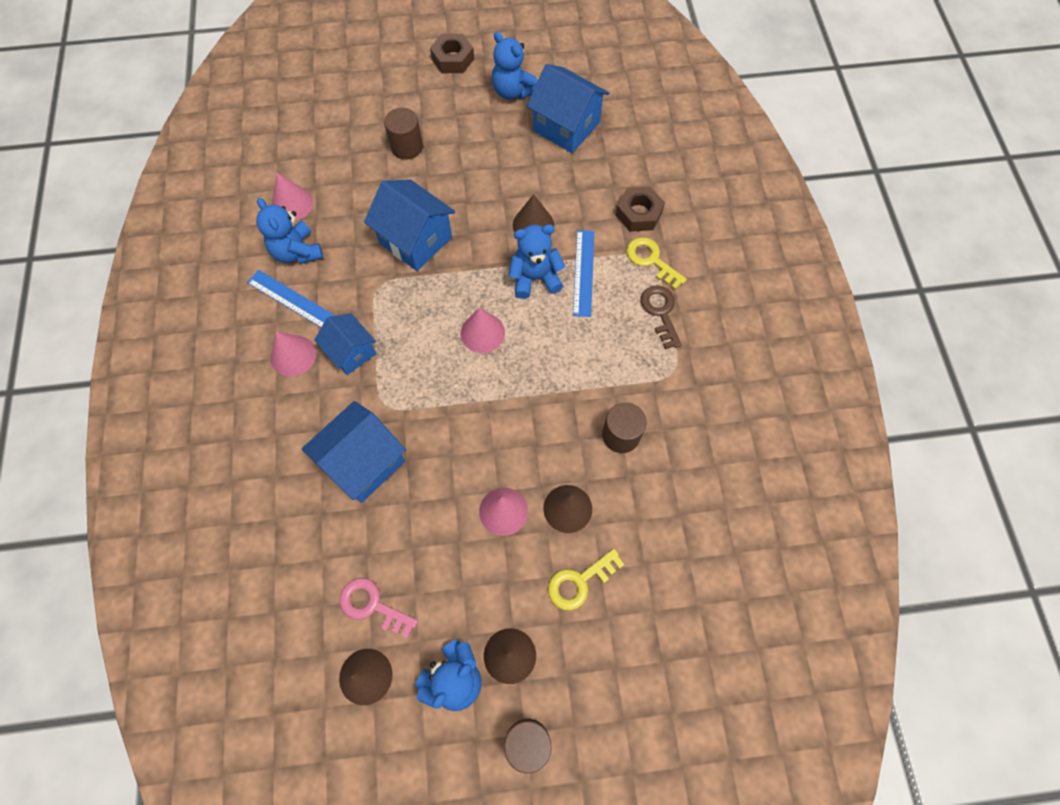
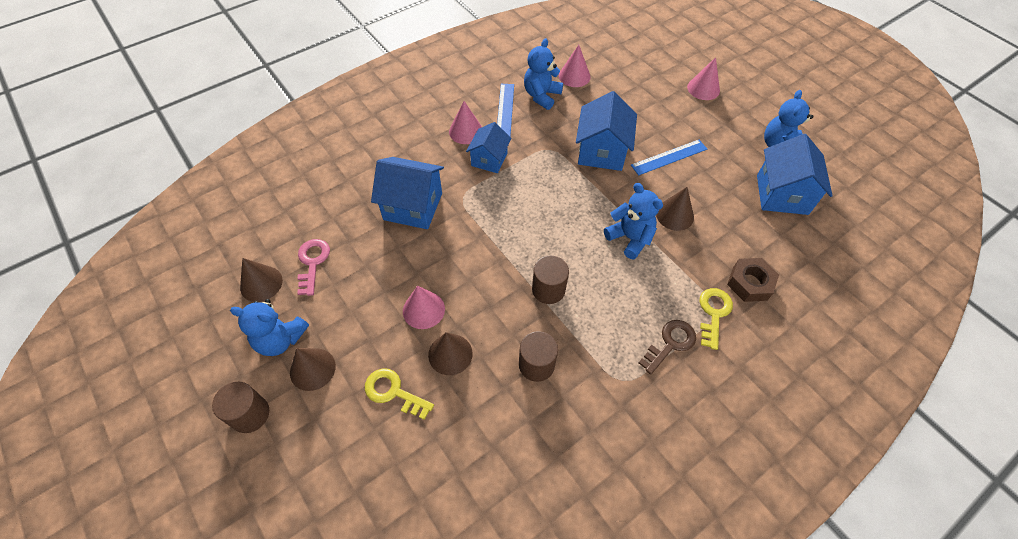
camera: 60 degrees right, 10 degrees down
(407, 147) = (671, 110): brown cylinder -> brown cylinder (548, 289)
(453, 59) = (769, 99): brown nut -> none
(482, 333) = (558, 227): pink cone -> pink cone (703, 89)
(583, 272) = (661, 269): blue ruler -> blue ruler (669, 157)

